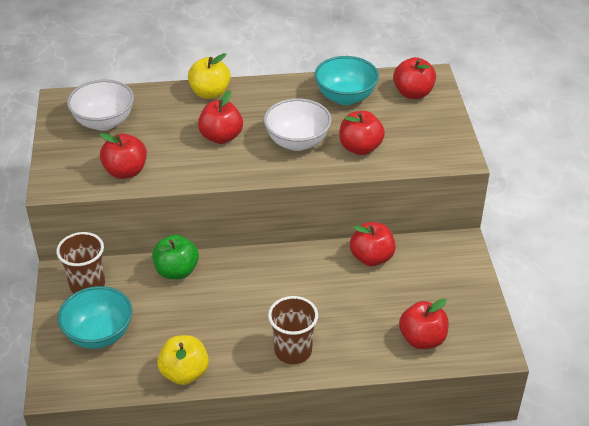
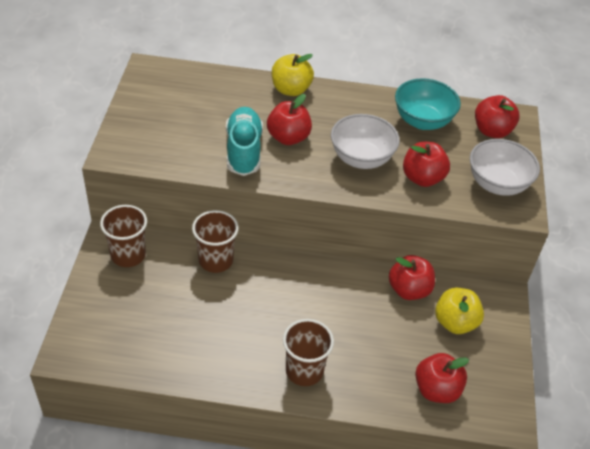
camera: 10 degrees right, 5 degrees up
(99, 334) = (124, 309): turquoise bowl -> none
(104, 122) = (181, 98): white bowl -> white bowl (497, 184)
(125, 171) = (186, 154): red apple -> none
(176, 271) = (216, 260): green apple -> brown cup
(181, 157) = (243, 151): none -> turquoise shoe
(184, 373) = (192, 369): yellow apple -> yellow apple (455, 322)

